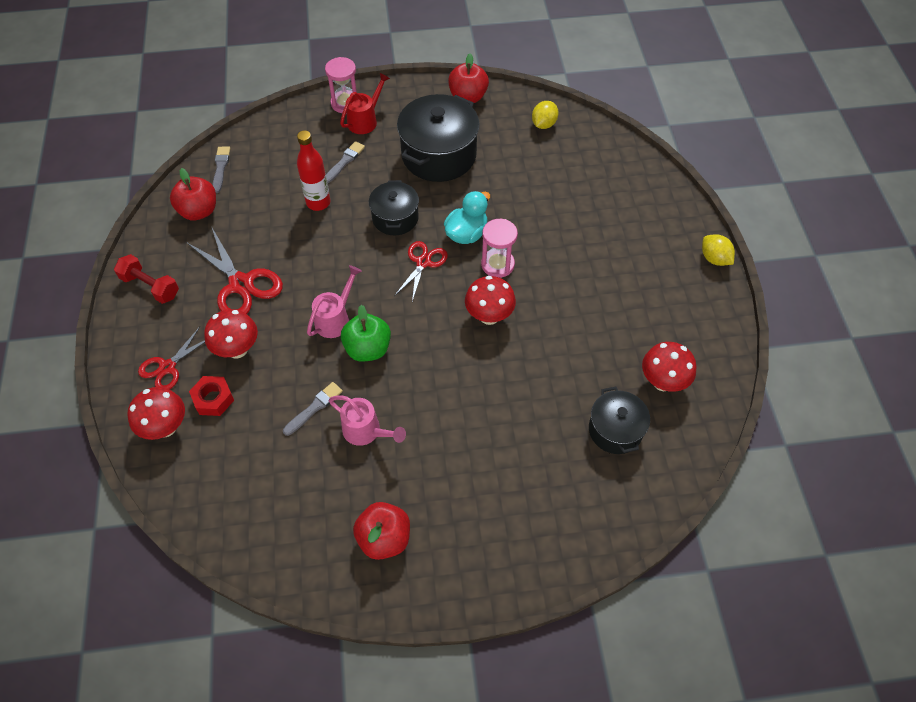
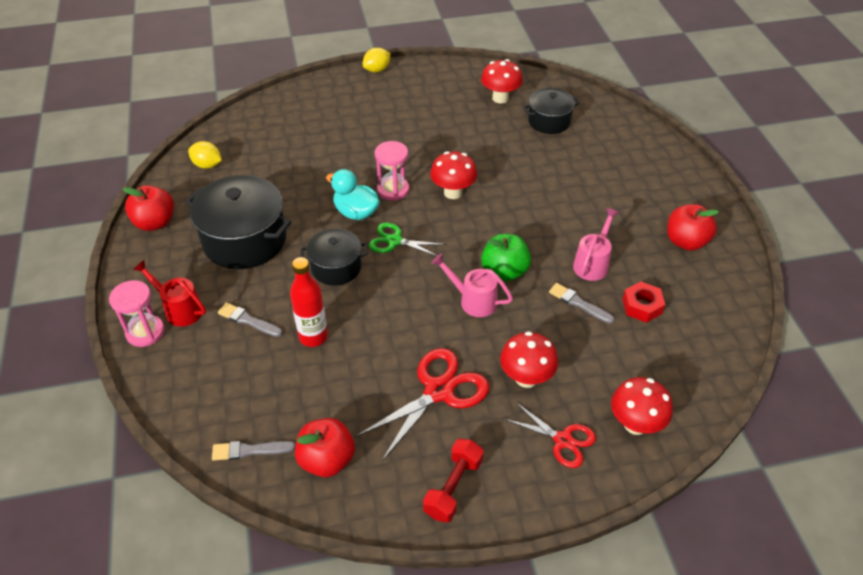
camera: 95 degrees left, 10 degrees down
(213, 399) = (591, 387): red nut -> red nut (642, 306)
(423, 262) = (394, 241): red scissors -> green scissors

